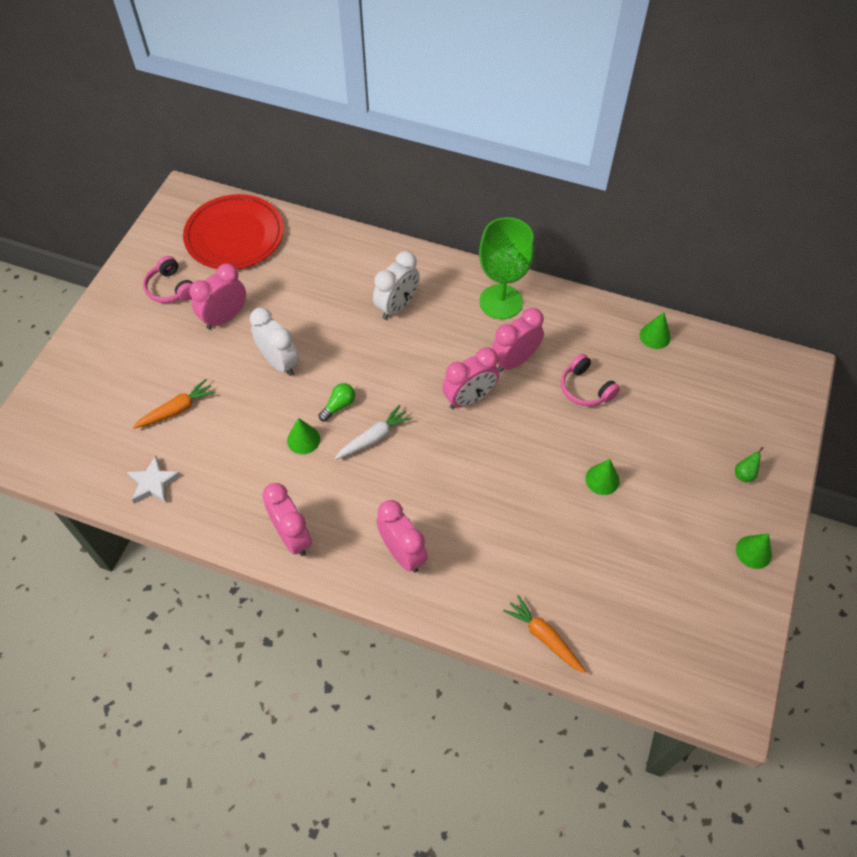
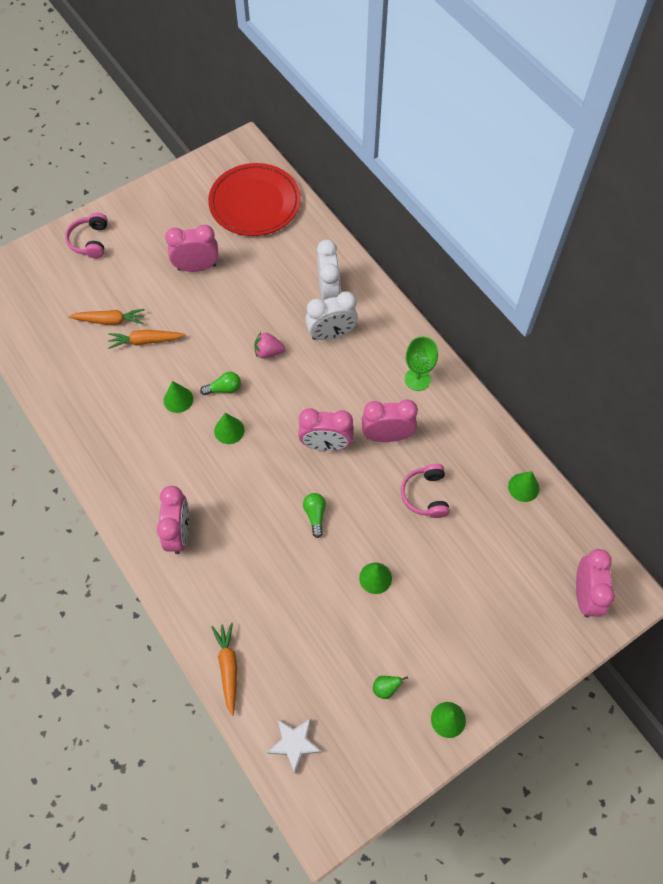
camera: 35 degrees right, 5 degrees up
(154, 483) = (53, 367): white star -> white star (294, 743)
(170, 288) = (176, 221): pink headphones -> pink headphones (90, 241)
(229, 407) = (146, 341): none -> orange carrot
(279, 362) = (208, 327): white clock -> white clock (328, 292)
(292, 536) = (114, 469): pink clock -> pink clock (585, 595)
(353, 352) = (268, 352): none -> pink strawberry
(373, 438) = (229, 430): white carrot -> green cone
(500, 302) = (417, 379): green goblet -> green goblet, size x0.62
(509, 461) = (315, 515): none -> green light bulb
(744, 474) = (497, 652): green pear -> green pear (386, 688)

